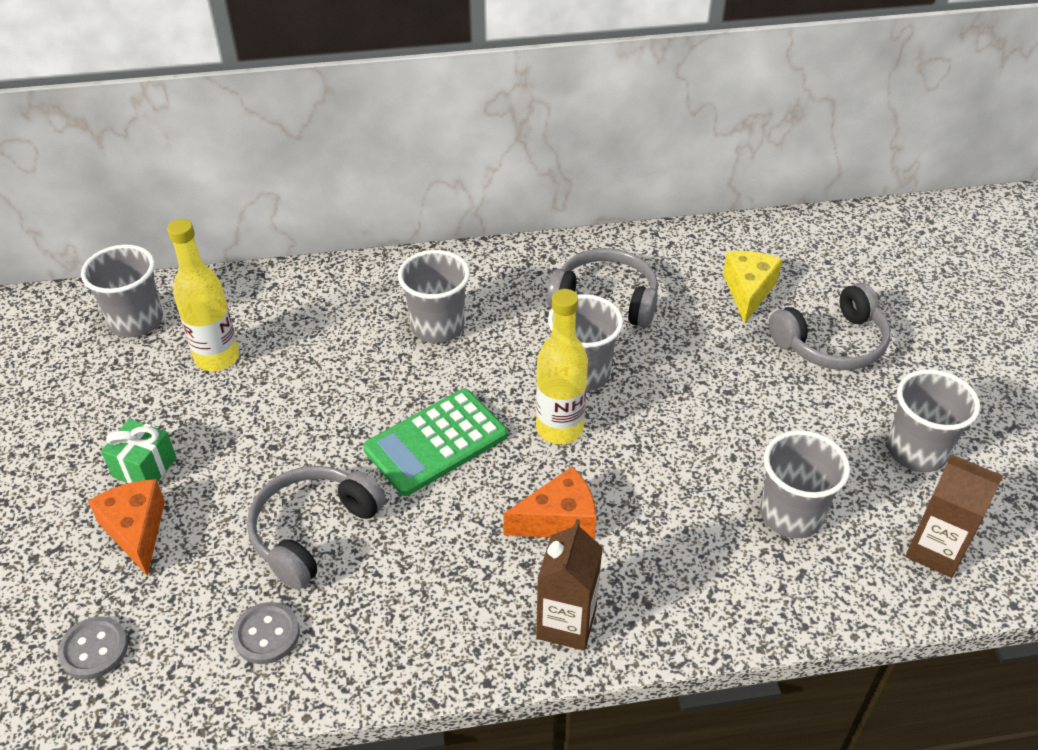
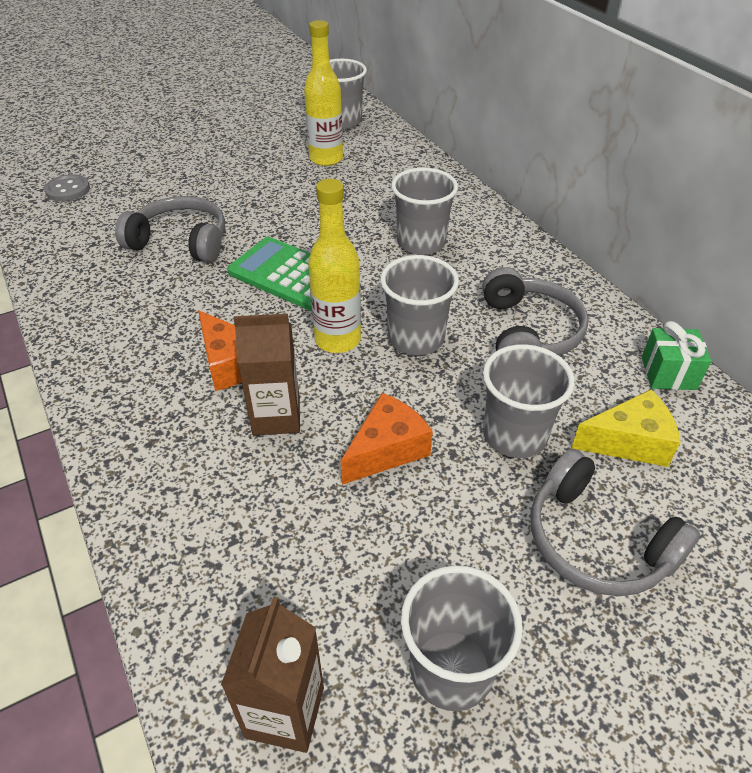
camera: 70 degrees right, 0 degrees up
(136, 530) = (162, 176): orange cheese -> orange cheese (387, 450)
(144, 467) = (215, 163): green gift -> green gift (668, 373)
(266, 634) = (87, 248): grey button -> none
(566, 623) = (118, 393): brown carton -> brown carton (276, 416)
(791, 515) = (293, 541): grey cup -> grey cup (515, 435)

